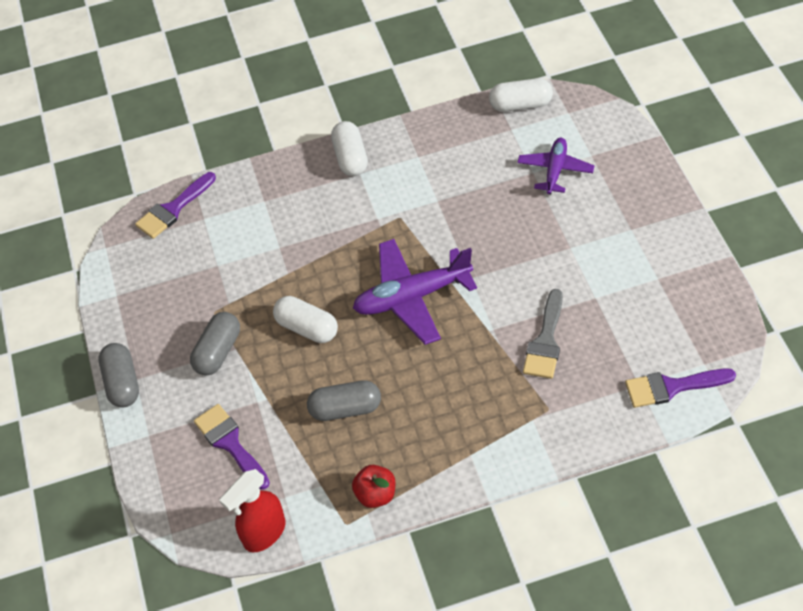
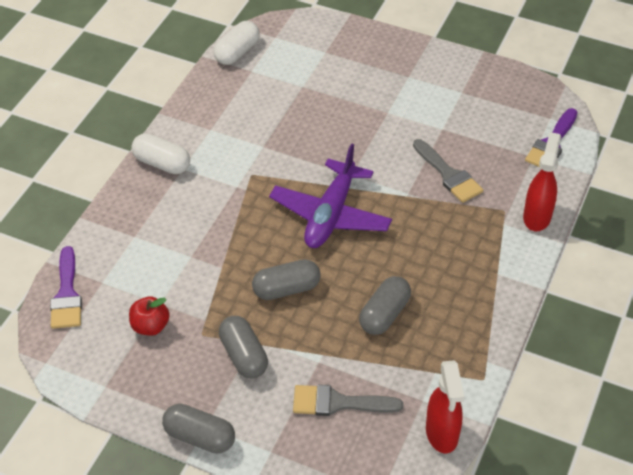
camera: 55 degrees left, 5 degrees down
(230, 443) = (338, 403): purple brush -> grey brush
(307, 328) = (286, 289): white capsule -> grey capsule
(376, 494) = (476, 346): red apple -> red apple (150, 326)
(555, 170) = (315, 75): purple plane -> none
(568, 438) = (537, 216): none -> red spray bottle

